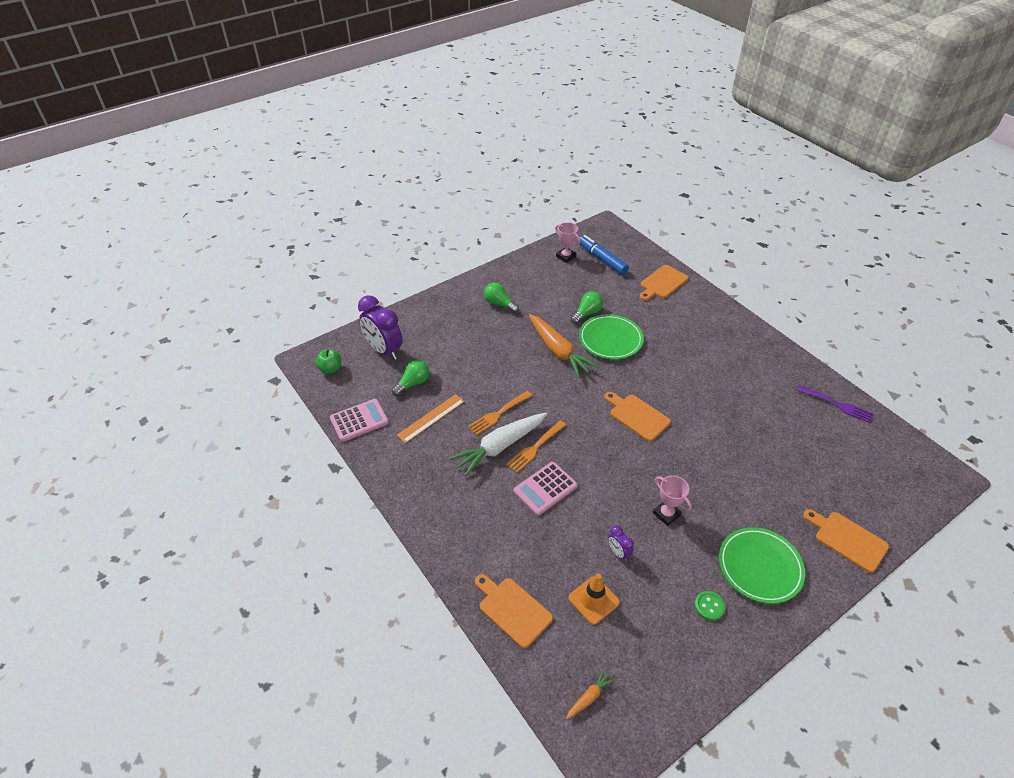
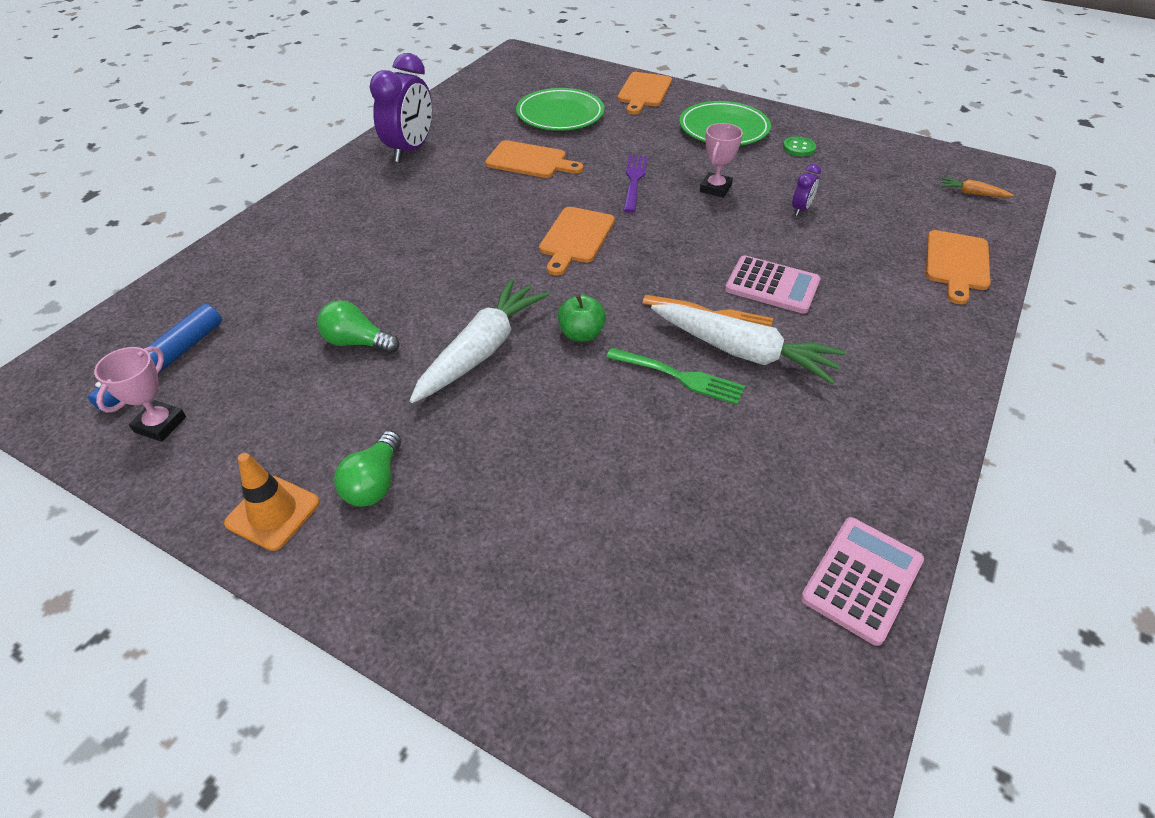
camera: 115 degrees left, 0 degrees up
(330, 369) = (779, 742): green apple -> green apple (581, 334)
(359, 420) = (862, 579): pink calculator -> pink calculator turned 90 degrees clockwise
(384, 350) = (641, 646): purple clock -> purple clock (410, 150)
(413, 383) = (700, 533): green light bulb -> none
(431, 418) = (760, 463): orange ruler -> none
(498, 414) = (679, 377): orange fork -> green fork
(558, 351) = (481, 350): orange carrot -> white carrot
(593, 600) = (875, 213): orange traffic cone -> orange traffic cone (273, 513)
(610, 339) = (419, 298): green plate -> green plate (560, 114)
(662, 283) = (233, 273): orange cutting board -> orange cutting board (529, 161)
(837, 405) = (453, 109): purple fork -> purple fork (634, 180)

